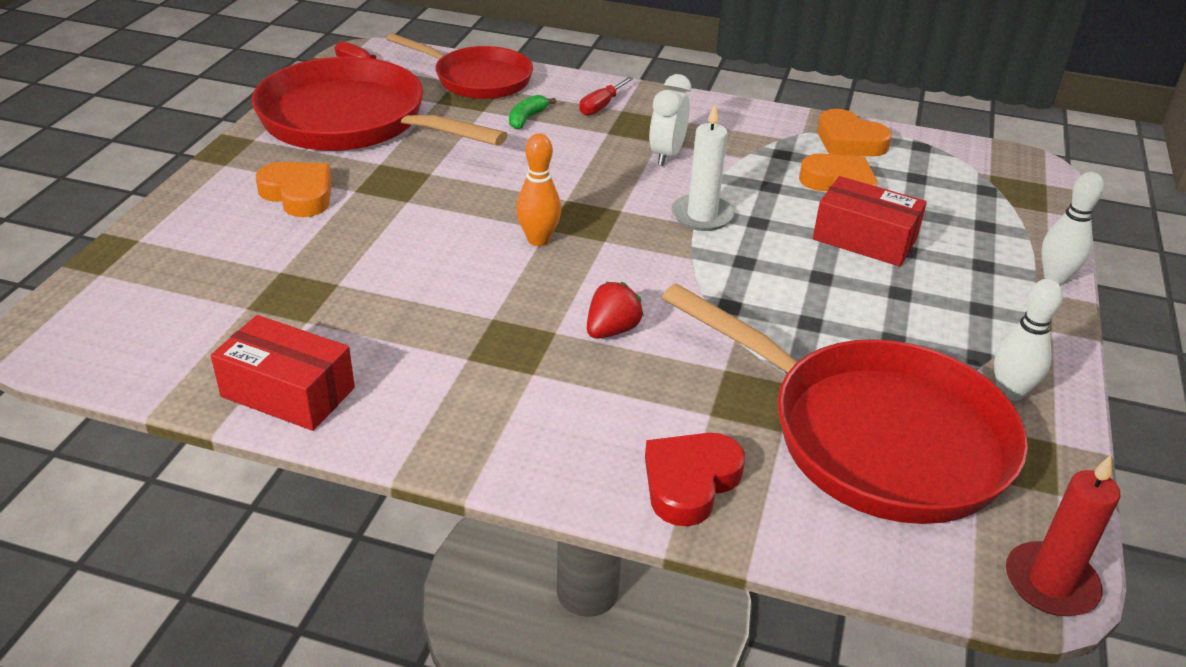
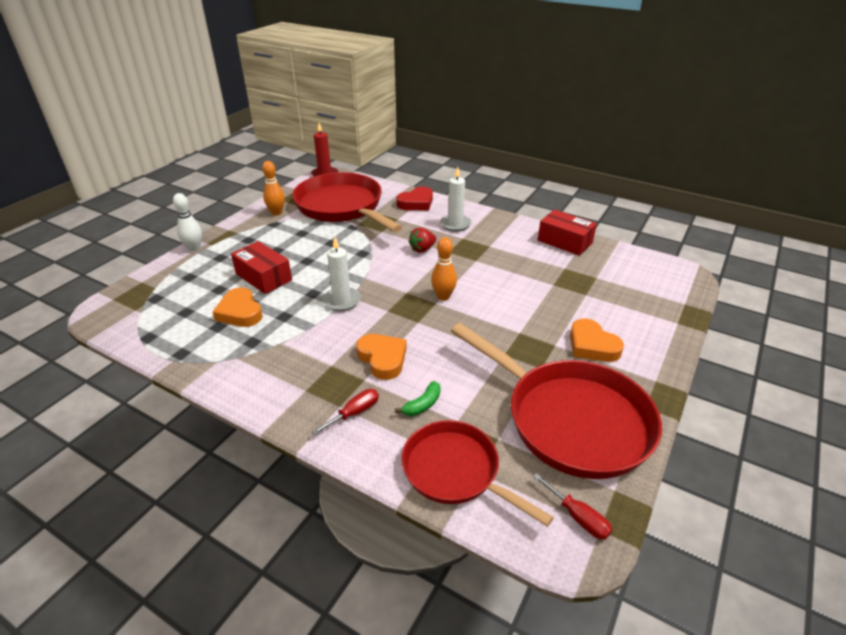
camera: 165 degrees left, 0 degrees up
(560, 414) = (455, 224): none -> white candle
(667, 155) = (333, 350): white clock -> none
(849, 141) = (193, 348): orange heart -> orange heart (382, 359)
(1010, 392) = (276, 213): white bowling pin -> orange bowling pin

